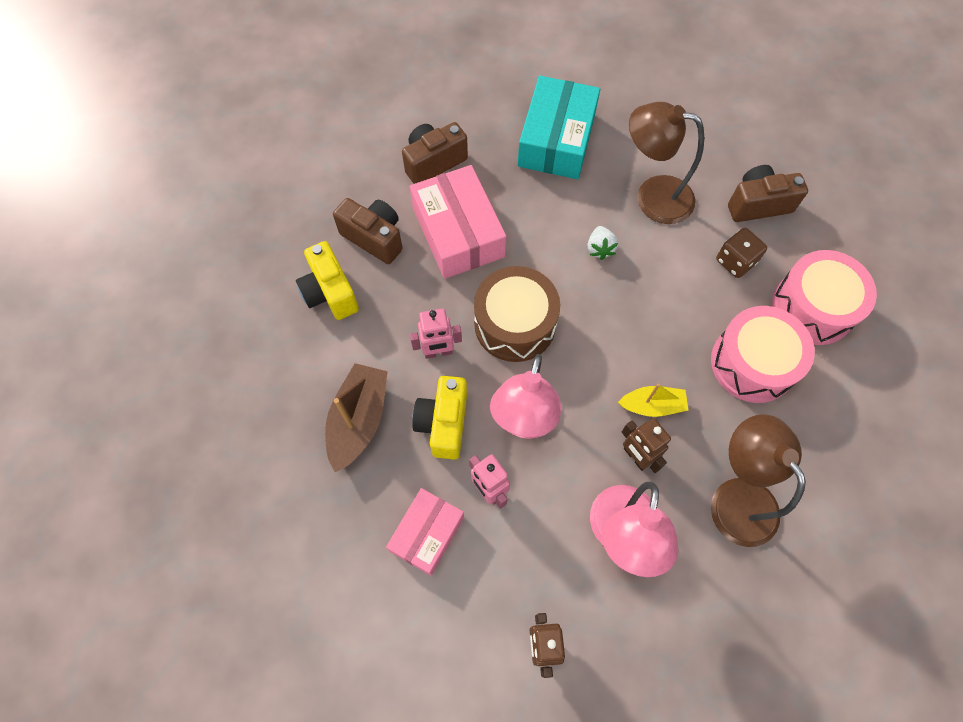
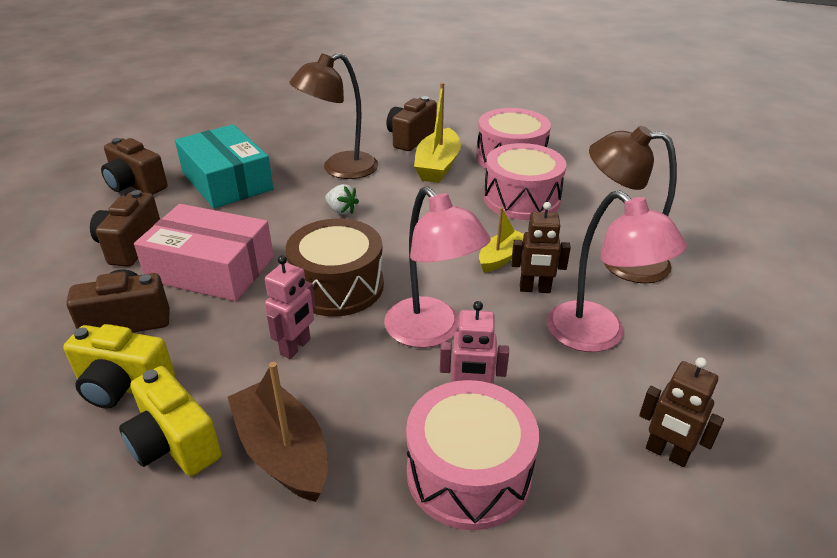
camera: 50 degrees left, 30 degrees down
(427, 534) = (468, 473): pink box -> pink drum
(443, 423) = (368, 386): yellow camera -> yellow camera (174, 444)
(493, 91) = (136, 185): none -> brown camera
(735, 261) = (437, 166): brown dice -> yellow boat

